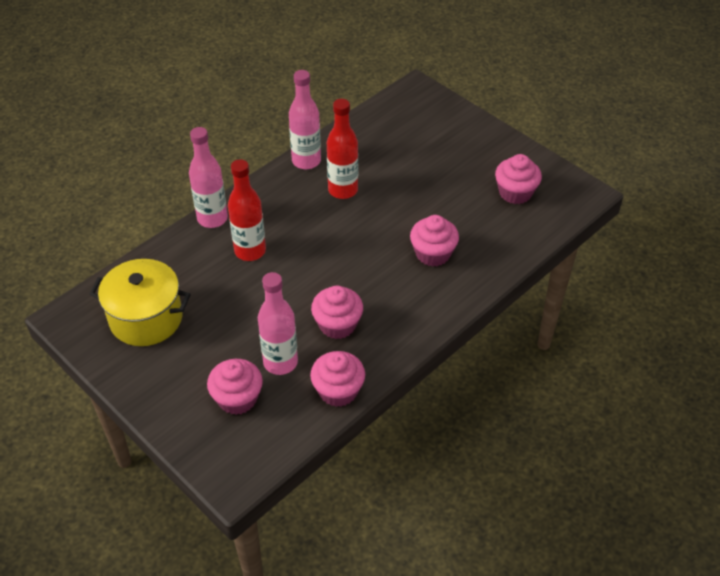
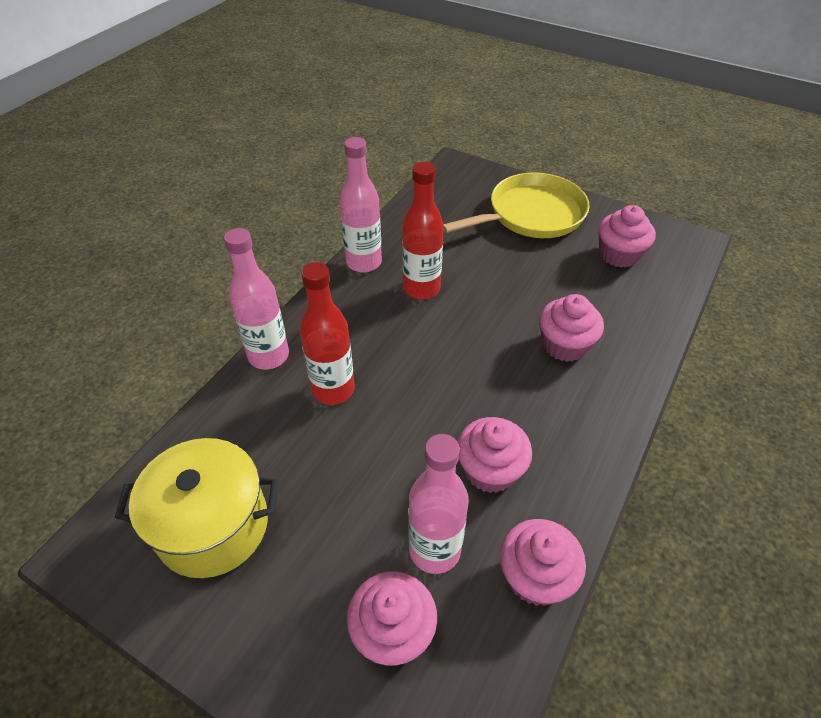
camera: 15 degrees left, 0 degrees up
(460, 145) = (532, 214): none -> yellow pan

